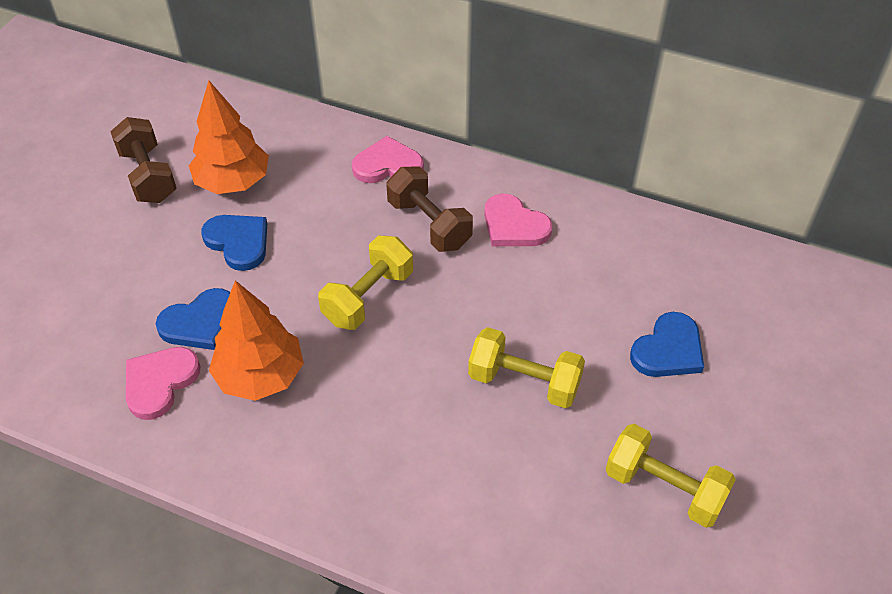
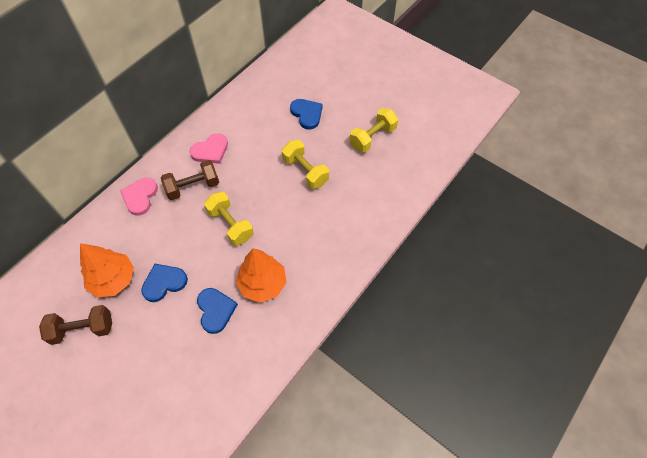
camera: 75 degrees left, 10 degrees up
(160, 382) = (249, 335): pink heart -> none
(524, 382) = (305, 171): yellow dumbbell -> yellow dumbbell turned 75 degrees counterclockwise

